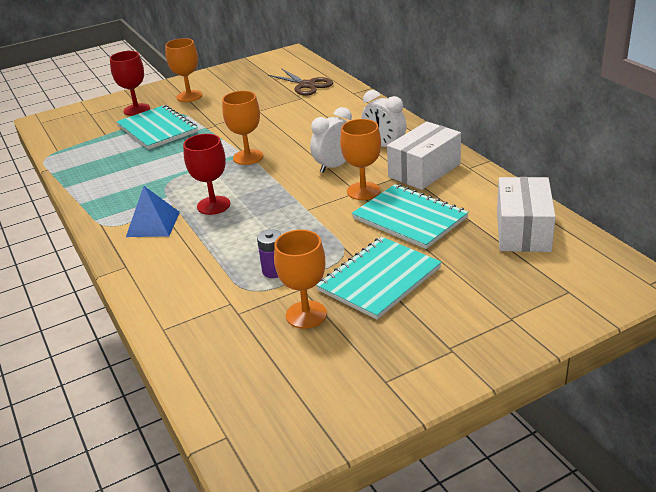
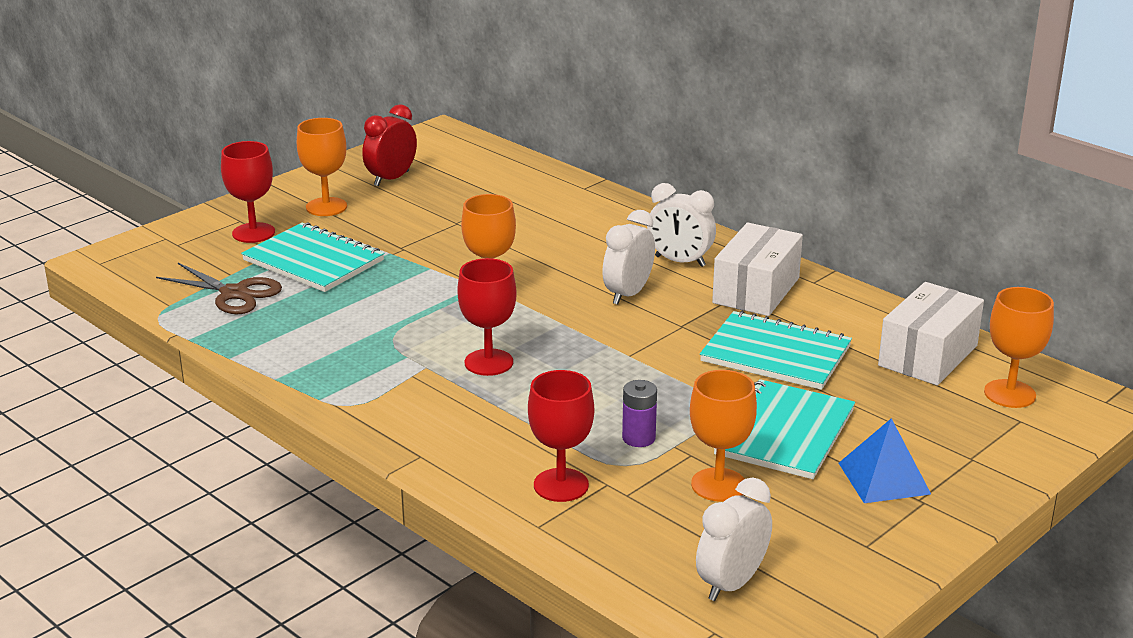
camera: 20 degrees left, 5 degrees down
(153, 224) = (416, 396): blue pyramid -> blue pyramid (884, 478)
(199, 300) = (561, 485): none -> red goblet
(239, 81) = (391, 179): none -> red clock
(264, 397) = (731, 584): none -> white clock
(306, 85) = (504, 180): brown scissors -> brown scissors (234, 293)
(363, 191) = (690, 324): orange goblet -> orange goblet (1009, 394)
(523, 231) = (928, 355): white box -> white box turned 45 degrees clockwise

